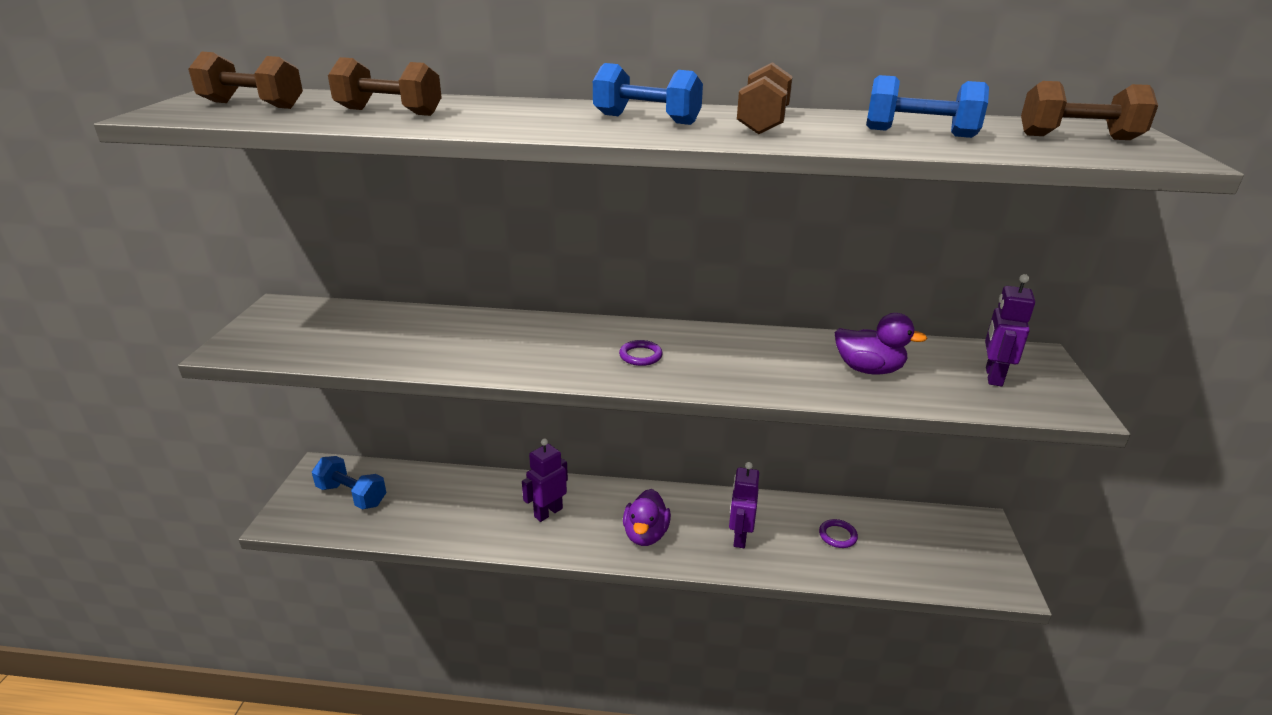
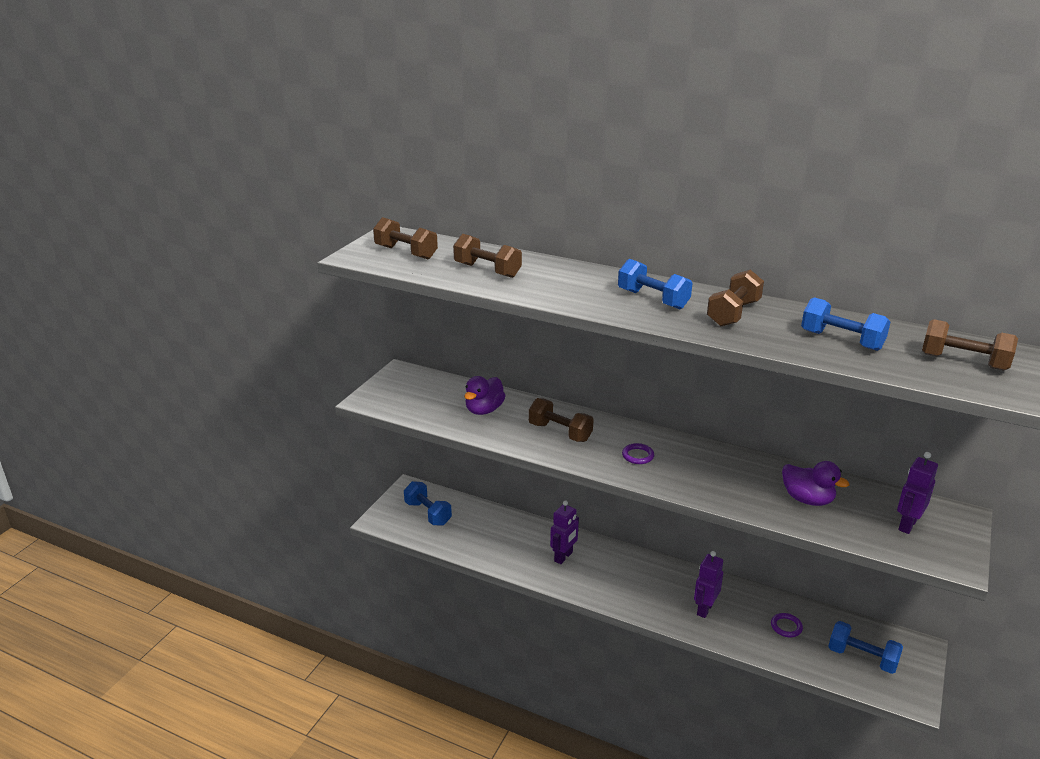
camera: 20 degrees right, 0 degrees up
(527, 345) = (560, 432): none -> brown dumbbell
(548, 512) = (563, 557): purple robot -> purple robot turned 150 degrees clockwise
(645, 534) = (631, 590): purple duck -> purple duck (484, 410)
(933, 551) = (862, 658): none -> blue dumbbell

